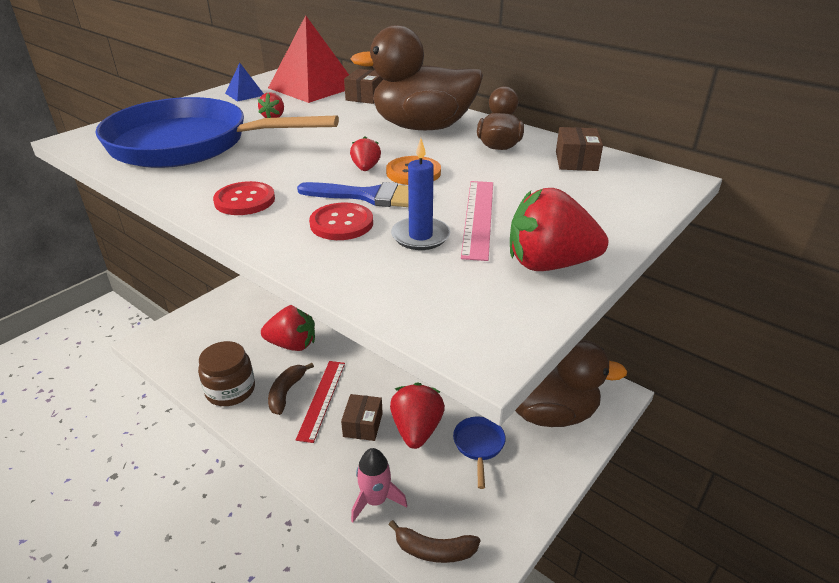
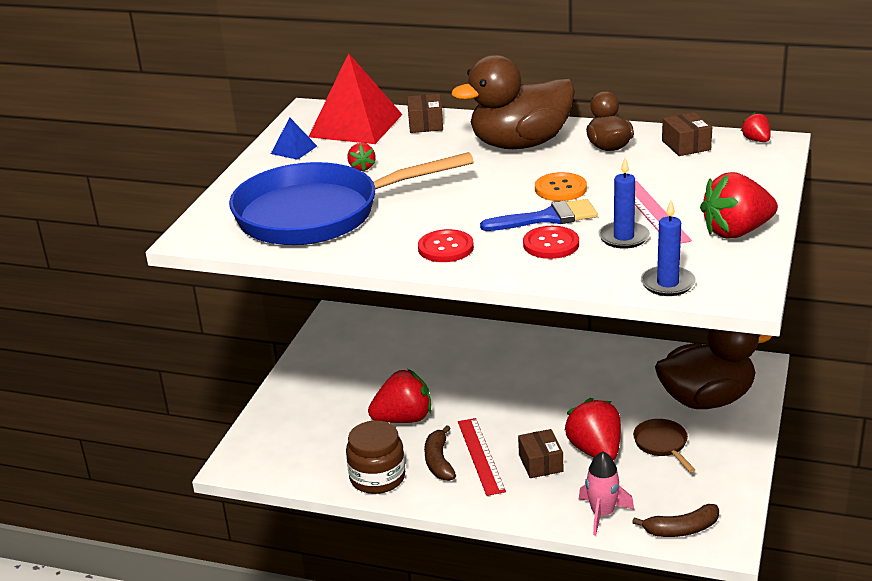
camera: 20 degrees left, 5 degrees down
(366, 168) = (515, 195): red strawberry -> red strawberry (756, 140)
(411, 305) = (667, 284): none -> blue candle
(479, 445) = (662, 444): blue pan -> brown pan

